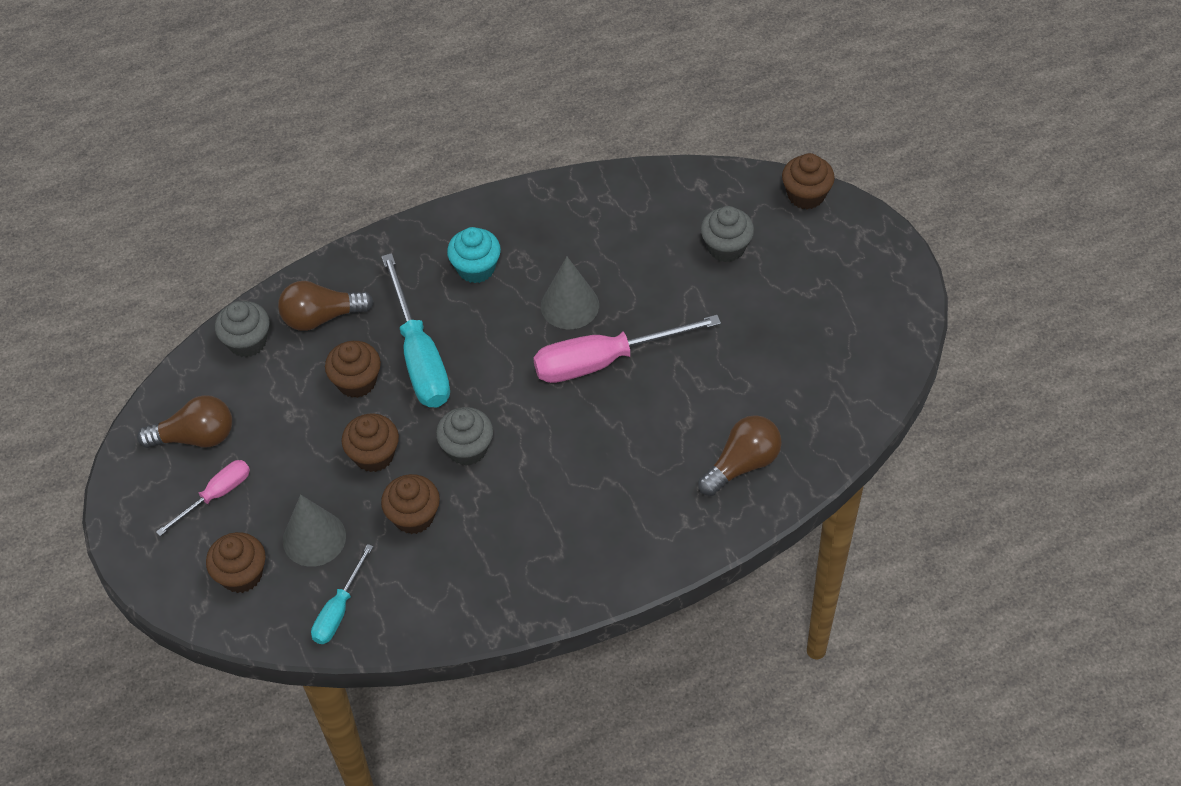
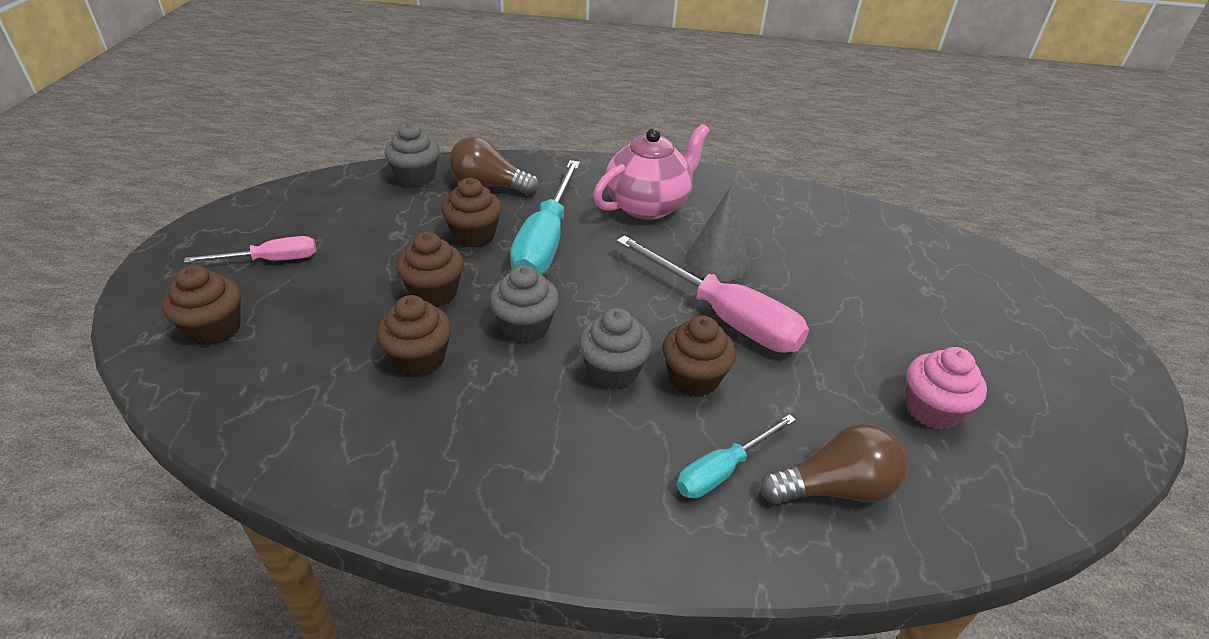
camera: 25 degrees right, 15 degrees down
(195, 437) = (306, 216): brown light bulb -> none
(314, 538) = (310, 332): grey cone -> none
(339, 610) = (259, 407): turquoise screwdriver -> turquoise screwdriver (723, 470)
(476, 268) = (648, 205): turquoise cupcake -> pink teapot
(605, 360) = (724, 316): pink screwdriver -> pink screwdriver turned 150 degrees counterclockwise
(726, 247) = (910, 280): grey cupcake -> grey cupcake (613, 371)
(781, 369) = (931, 410): none -> pink cupcake
(806, 195) = (1019, 274): brown cupcake -> brown cupcake (693, 378)

